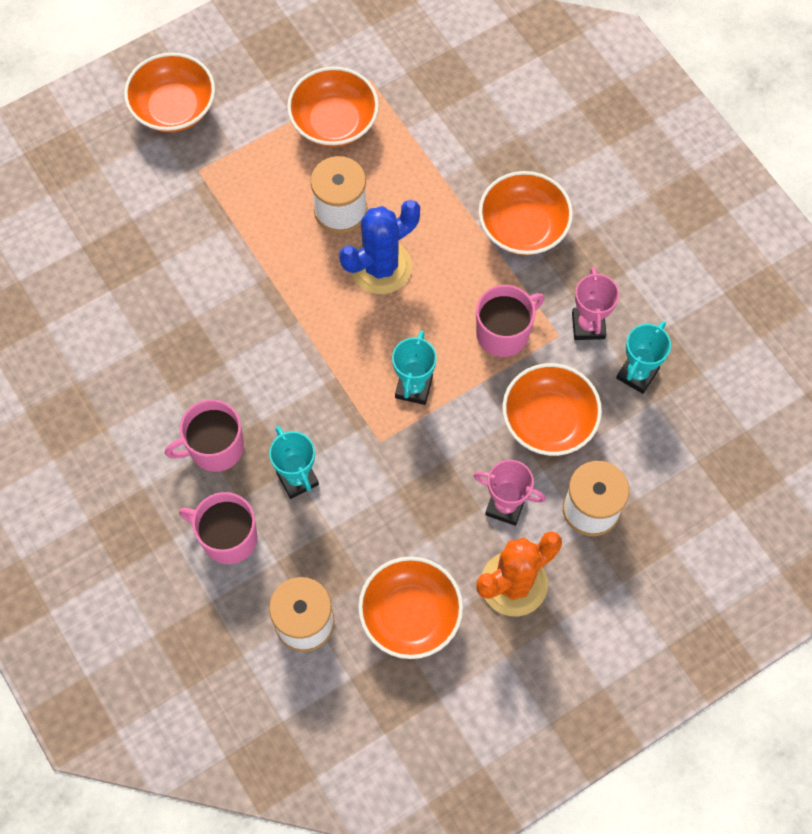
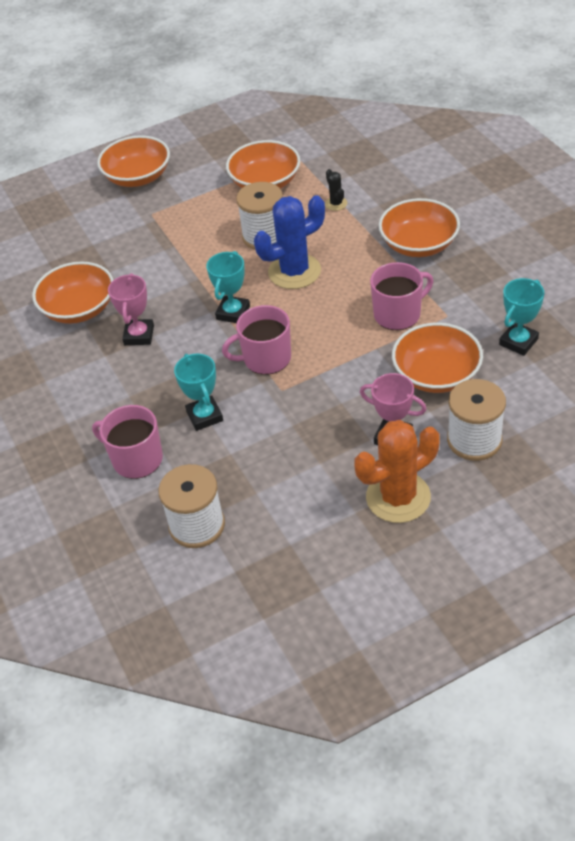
camera: 10 degrees right, 20 degrees down
(215, 447) = (135, 394): pink mug -> pink mug (266, 358)
(410, 615) = (297, 520): orange bowl -> orange bowl (79, 309)
(413, 387) = (315, 352): turquoise trophy -> turquoise trophy (233, 313)
(422, 159) = (336, 204): none -> black cactus
(588, 325) = (474, 308): pink trophy -> pink trophy (139, 335)

